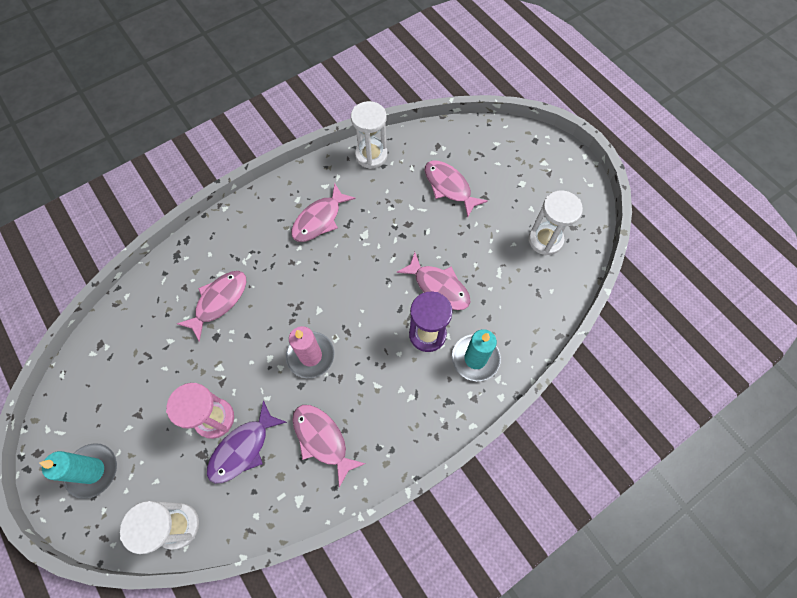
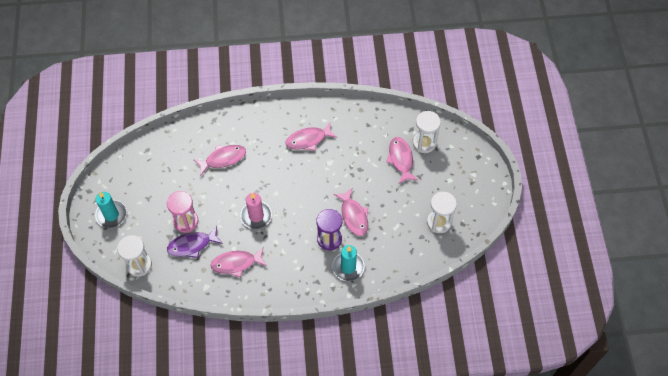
camera: 30 degrees right, 5 degrees down
(322, 439) = (236, 263): pink fish -> pink fish turned 90 degrees counterclockwise
(371, 155) = (365, 115): white hourglass -> white hourglass (424, 143)

